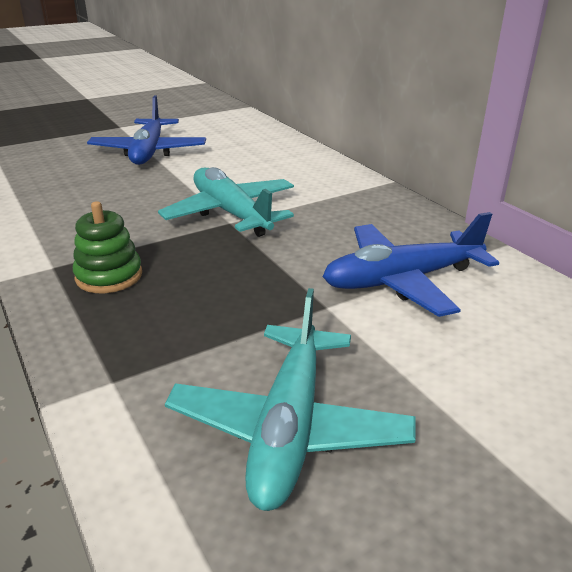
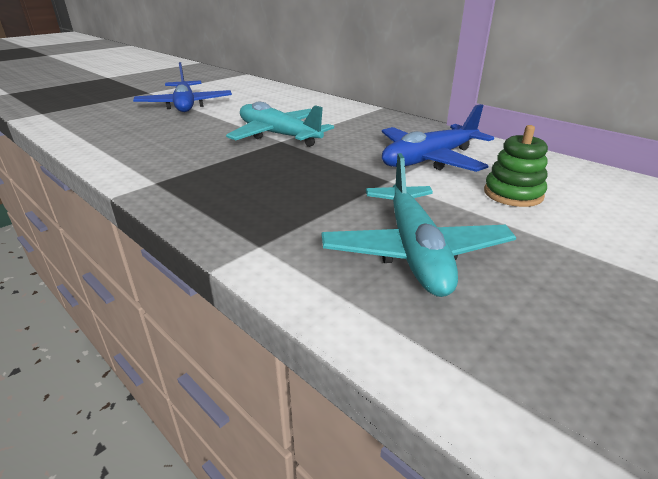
camera: 15 degrees left, 0 degrees up
(109, 276) = (208, 182): green stacking toy -> green stacking toy (513, 194)

